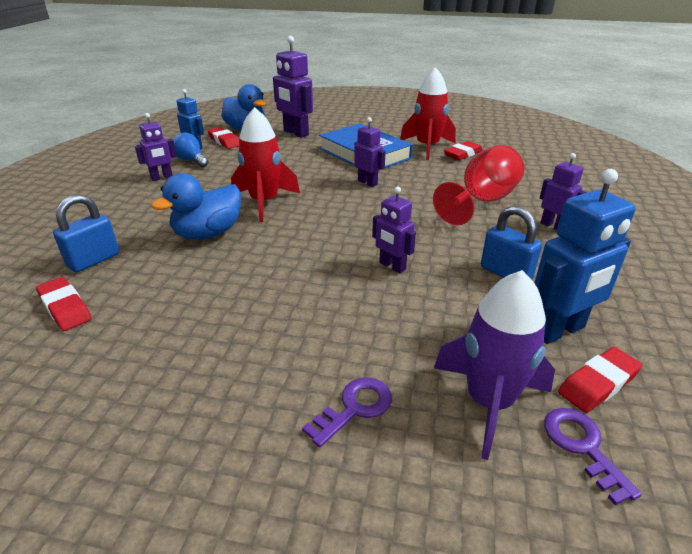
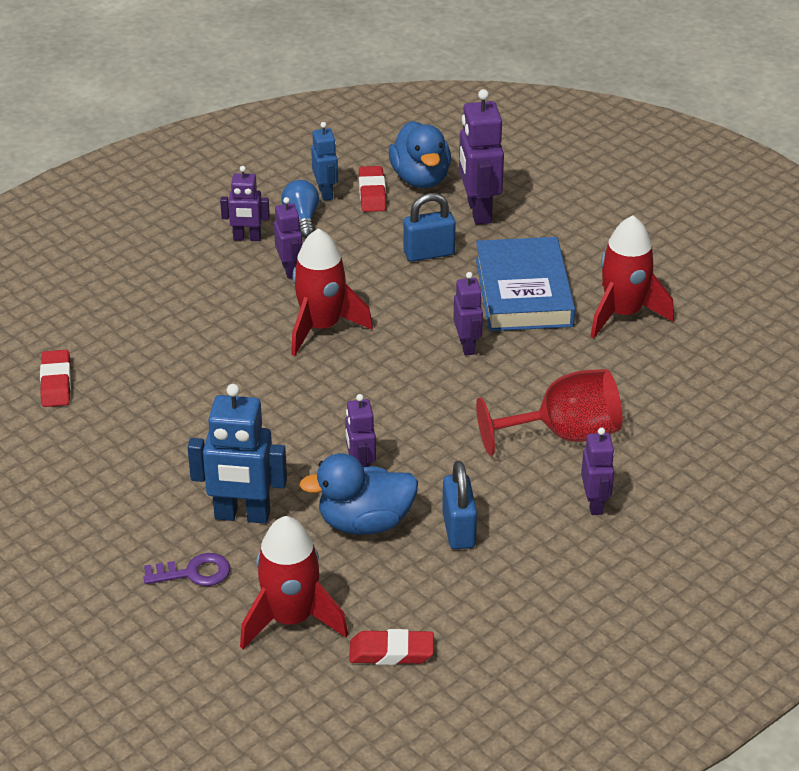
camera: 35 degrees right, 5 degrees up
(94, 260) = (107, 337): blue padlock -> blue padlock (429, 253)
(208, 233) = (229, 348): blue duck -> blue duck (365, 522)
(209, 183) = (290, 270): none -> purple robot
(463, 154) = (653, 348): red eraser -> none
(489, 402) = (291, 619): purple rocket -> red rocket
(559, 330) = (425, 602): blue robot -> blue robot (242, 515)
(582, 446) = (316, 677): purple key -> none

